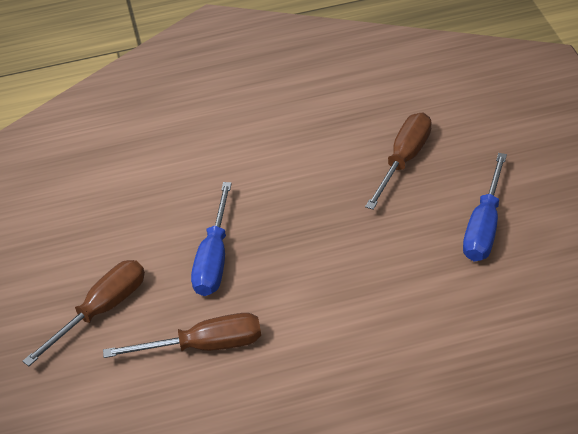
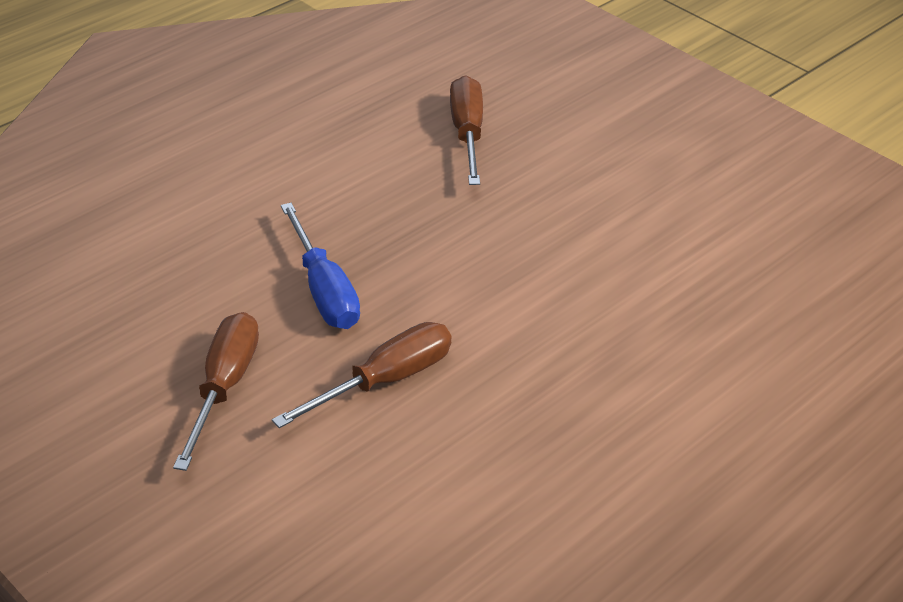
camera: 35 degrees left, 5 degrees down
(484, 226) = (603, 172): blue screwdriver -> none

